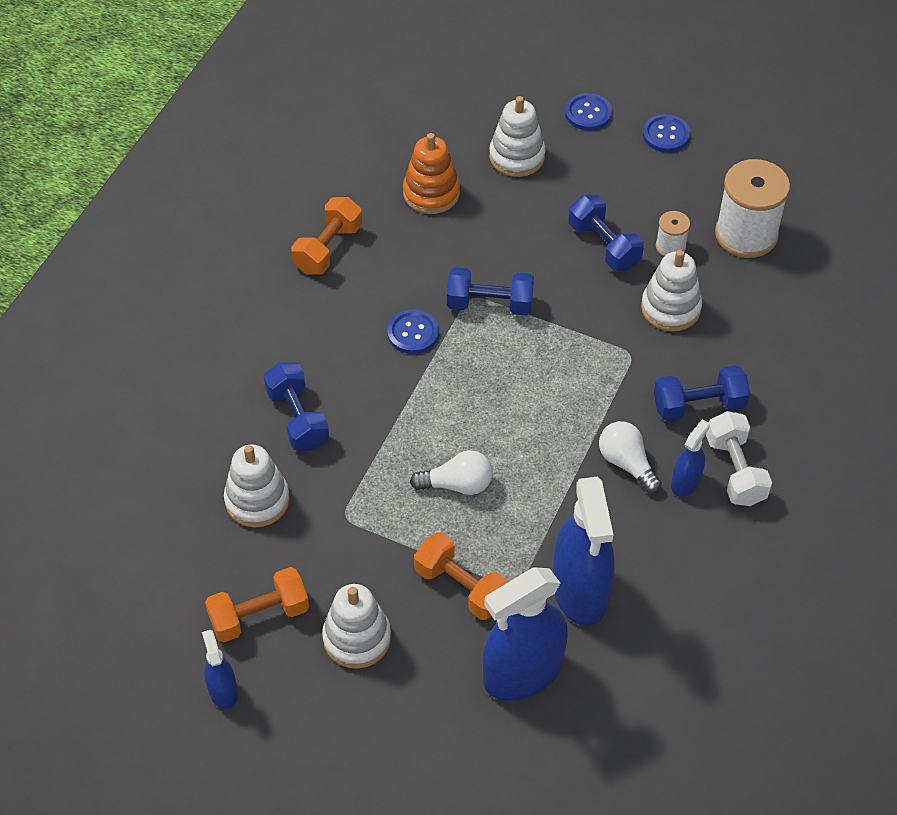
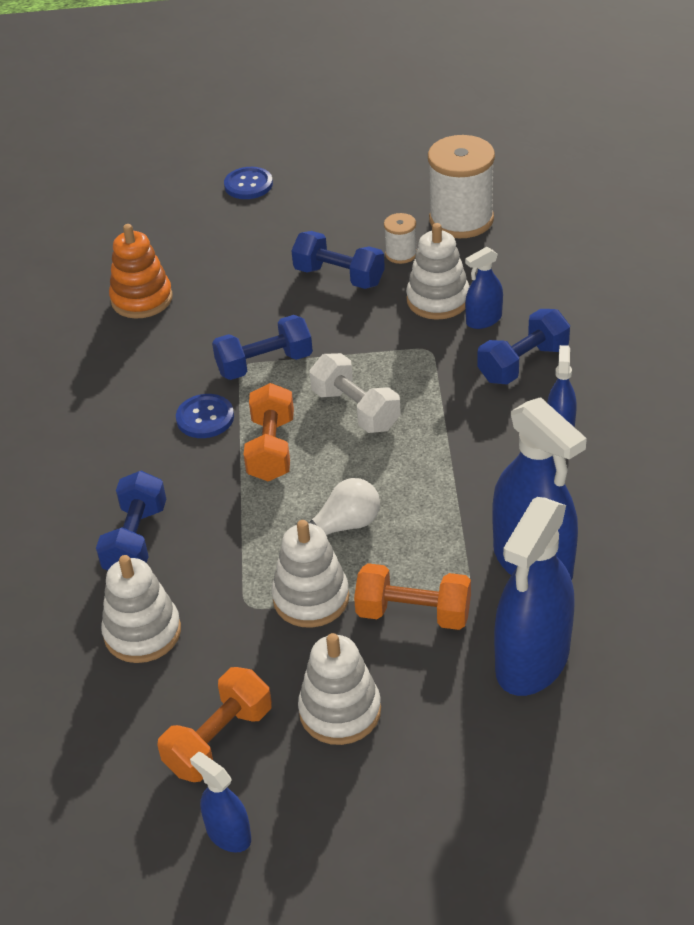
camera: 25 degrees left, 10 degrees down
(297, 418) = (136, 540): blue dumbbell -> blue dumbbell turned 60 degrees clockwise
(328, 248) = (67, 383): orange dumbbell -> orange dumbbell (271, 449)
(517, 156) = (205, 240): white stacking toy -> white stacking toy (311, 598)
(626, 463) = (493, 437): white light bulb -> none
(666, 135) = (332, 175): blue button -> none
(695, 347) = (484, 320): none -> blue spray bottle
(735, 470) = (597, 400): white dumbbell -> white dumbbell (356, 410)

